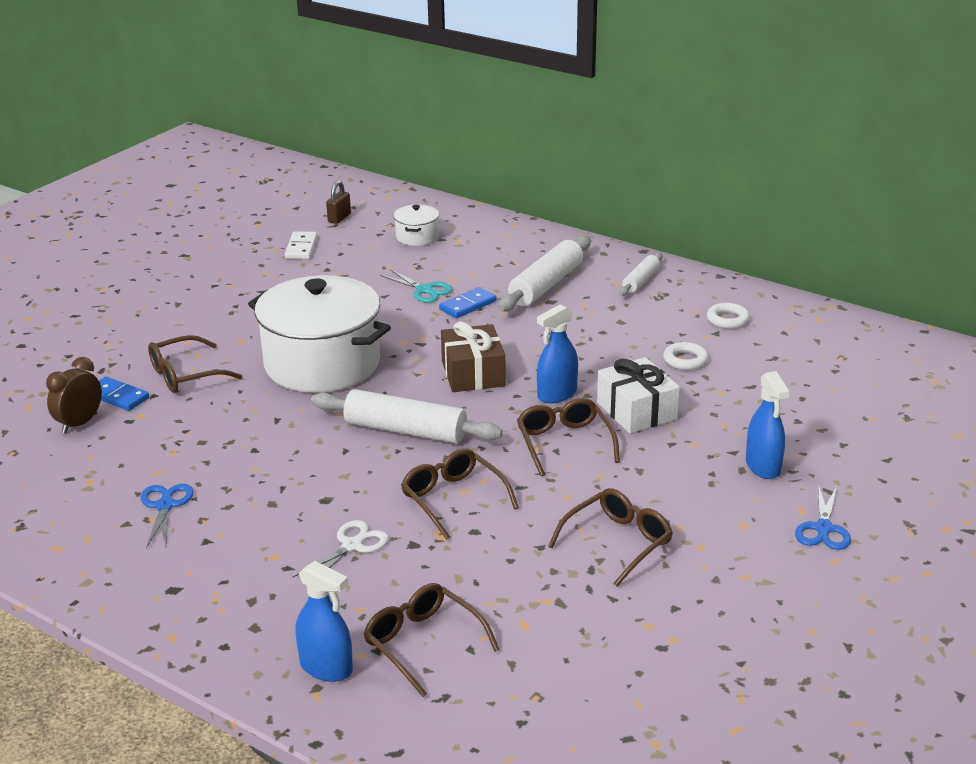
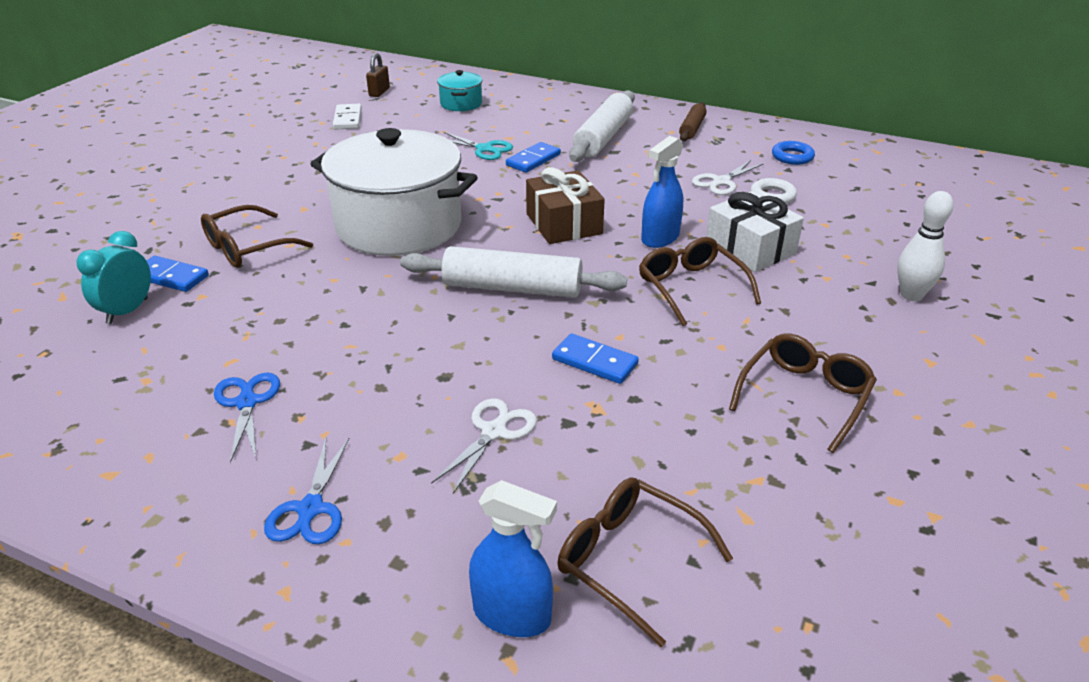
camera: 10 degrees left, 5 degrees up
(79, 423) = (127, 311): brown clock -> turquoise clock
(417, 237) = (461, 104): white pot -> turquoise pot
(453, 499) = (594, 362): brown glasses -> blue domino
(641, 281) = (692, 128): white rolling pin -> brown rolling pin
(642, 342) = (721, 182): none -> white scissors
(727, 319) = (792, 157): white ring -> blue ring
(763, 466) = (911, 295): blue spray bottle -> white bowling pin
(823, 528) = (1016, 357): blue scissors -> blue scissors (310, 509)

